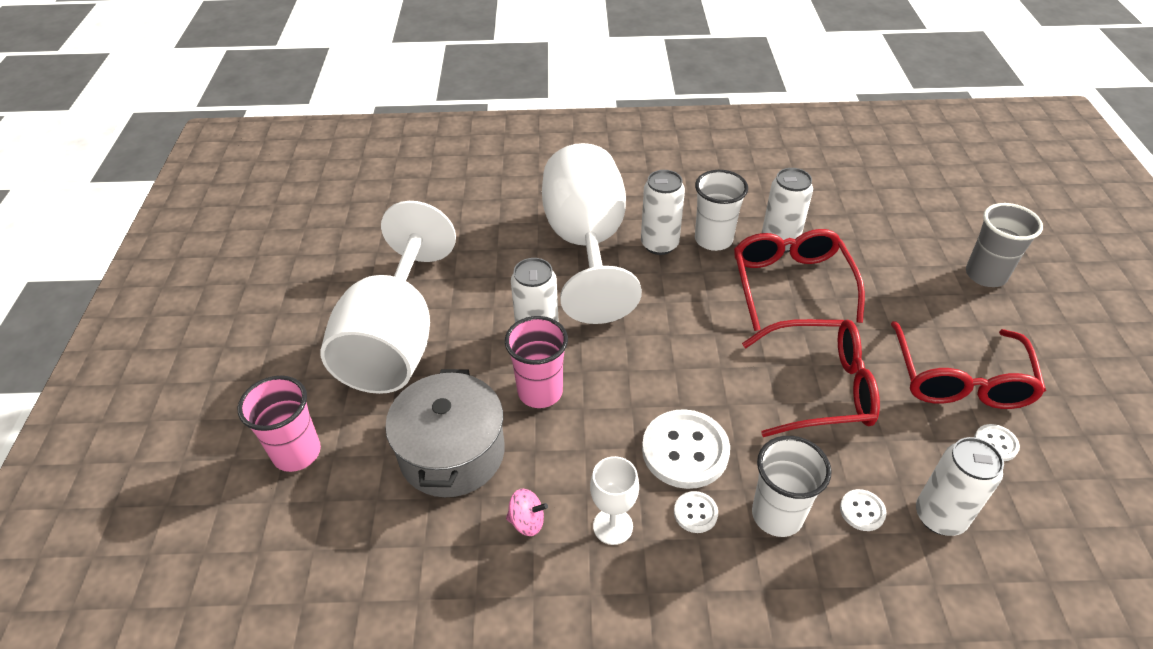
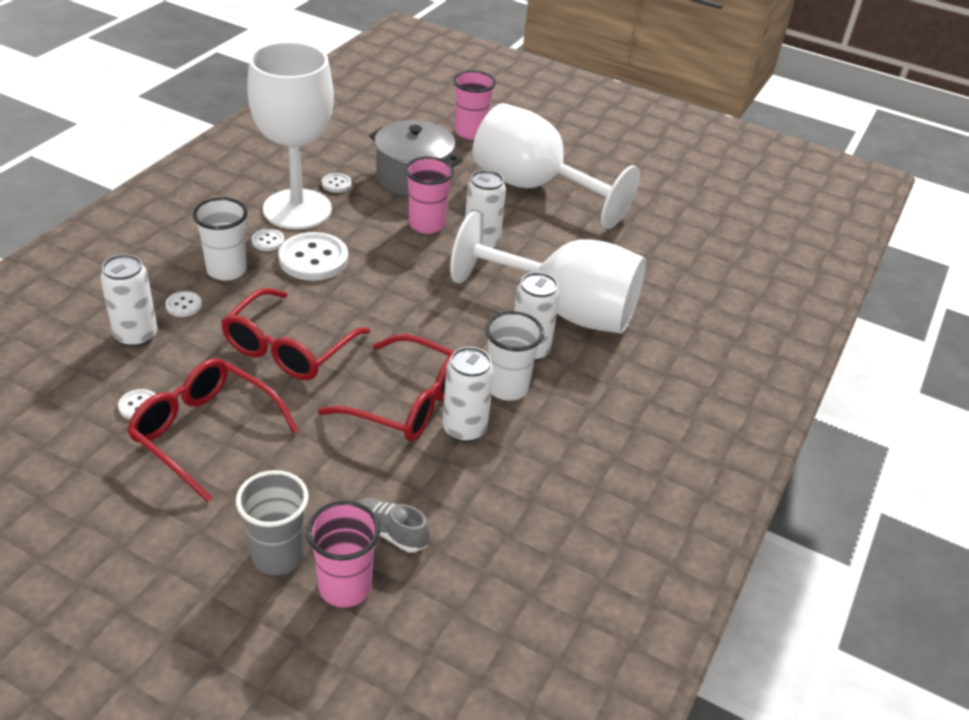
camera: 115 degrees right, 5 degrees down
(527, 521) = (336, 184): pink spinning top -> white button
(613, 526) = (297, 209): white goblet -> white goblet, size x2.43
(903, 236) = (389, 532): none -> grey shoe
(961, 235) = (345, 587): none -> pink cup

